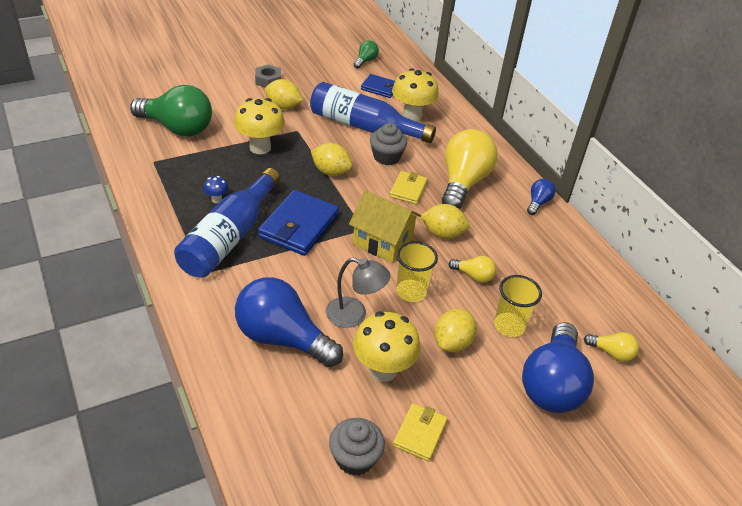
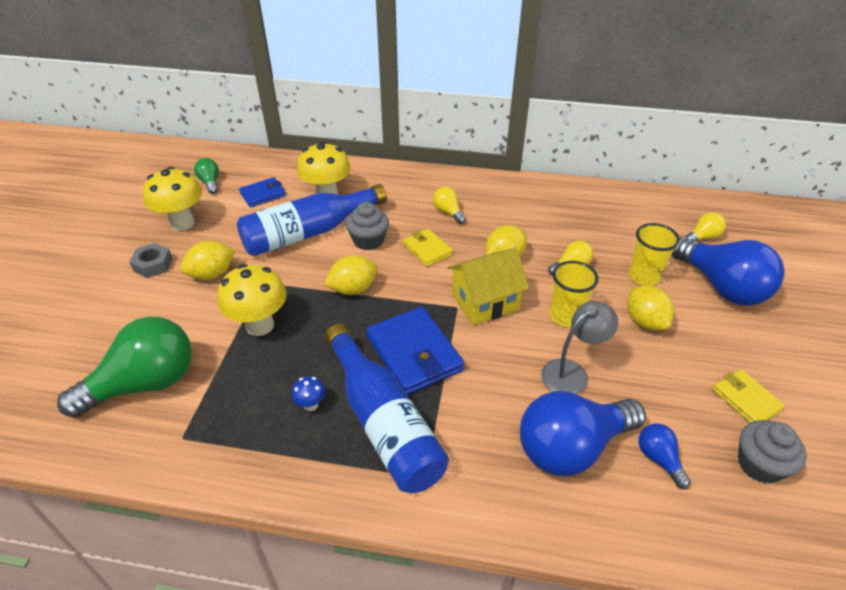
camera: 50 degrees left, 0 degrees up
(383, 370) = (656, 387): yellow mushroom -> yellow mushroom (182, 223)
(463, 183) = (448, 212): yellow light bulb -> yellow light bulb, size x0.46
(538, 203) = (509, 185): blue light bulb -> blue light bulb (659, 459)

